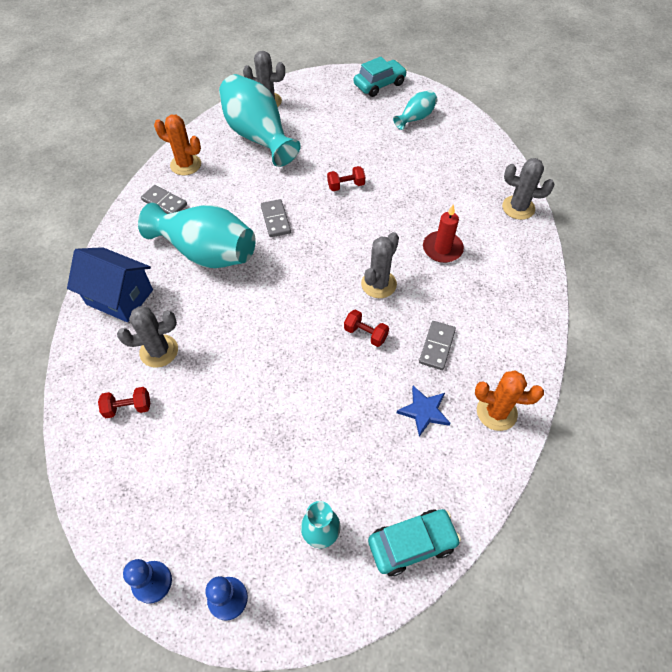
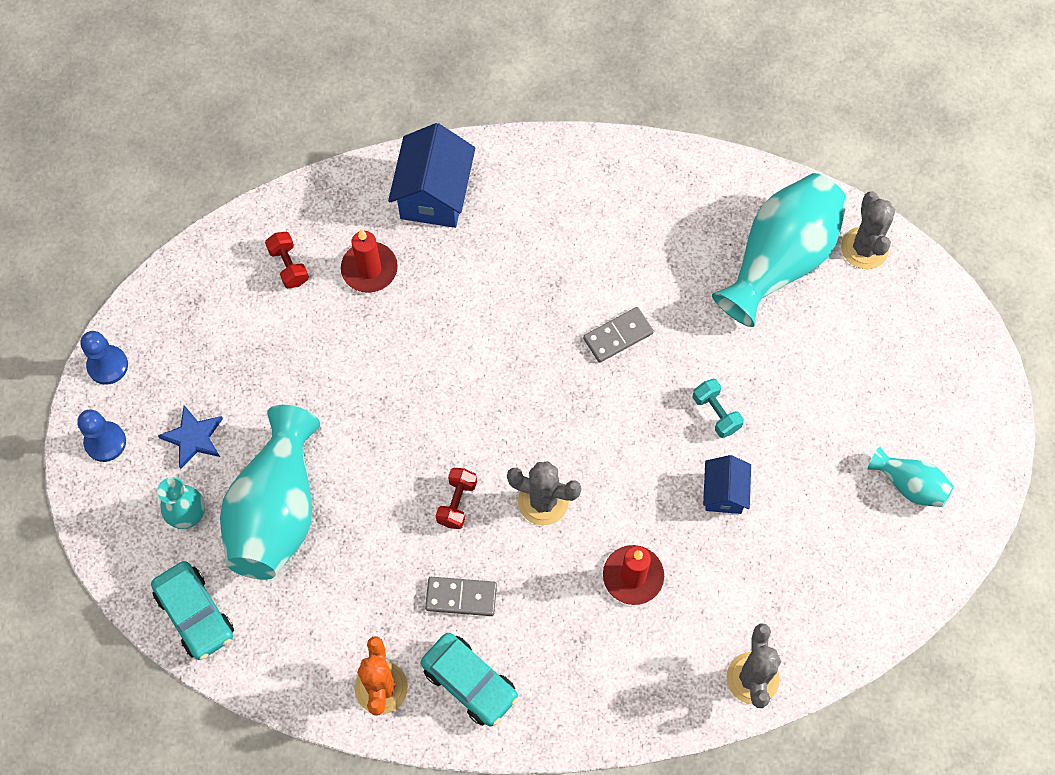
camera: 75 degrees right, 10 degrees up
(159, 351) = (369, 269): grey cactus -> red candle
(164, 202) = (604, 184): grey domino -> none
(185, 165) = (685, 183): orange cactus -> none
(206, 252) = (533, 268): turquoise vase -> turquoise vase (277, 510)
(346, 185) = (716, 413): red dumbbell -> turquoise dumbbell
(379, 84) = (975, 408): turquoise car -> turquoise car (470, 682)
(398, 194) = (724, 492): none -> blue house
(424, 411) = (361, 598): blue star -> blue star (193, 438)

